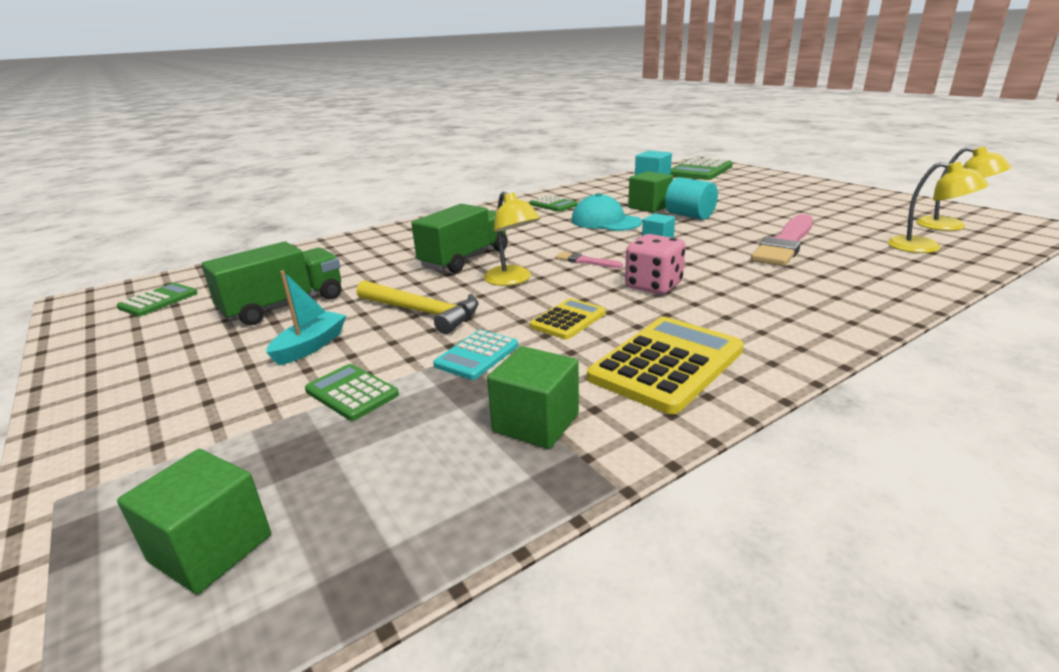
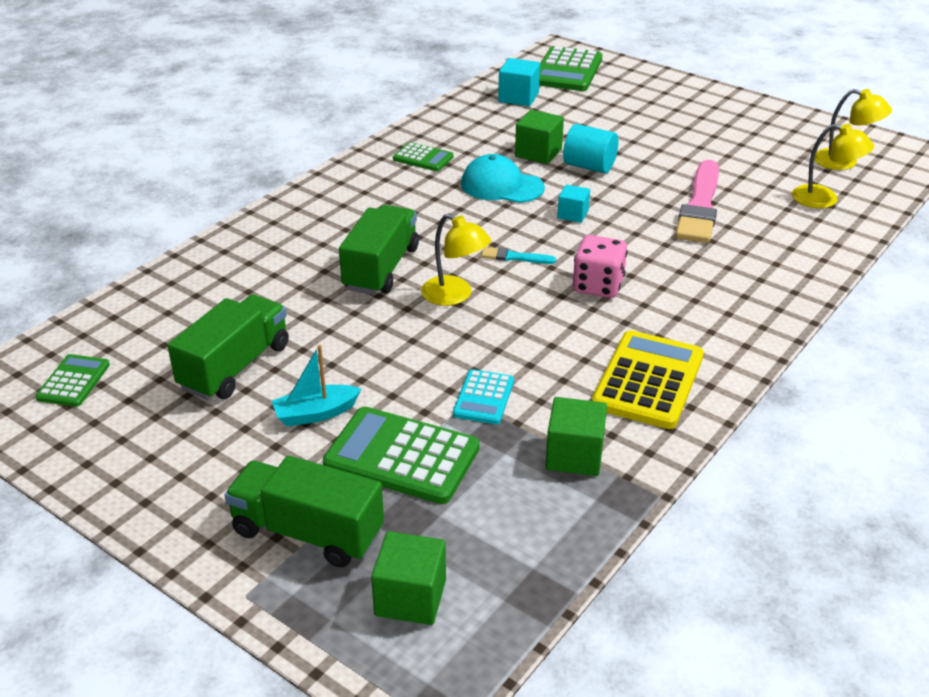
camera: 20 degrees left, 10 degrees up
(188, 447) = (307, 532): none -> green truck
(311, 346) = (315, 413): turquoise boat -> turquoise boat turned 120 degrees counterclockwise
(352, 393) = (402, 456): green calculator -> green calculator, size x1.80
(422, 312) = (393, 354): yellow hammer -> none
(568, 320) = (541, 342): yellow calculator -> none
(585, 261) = (514, 257): pink brush -> turquoise brush

